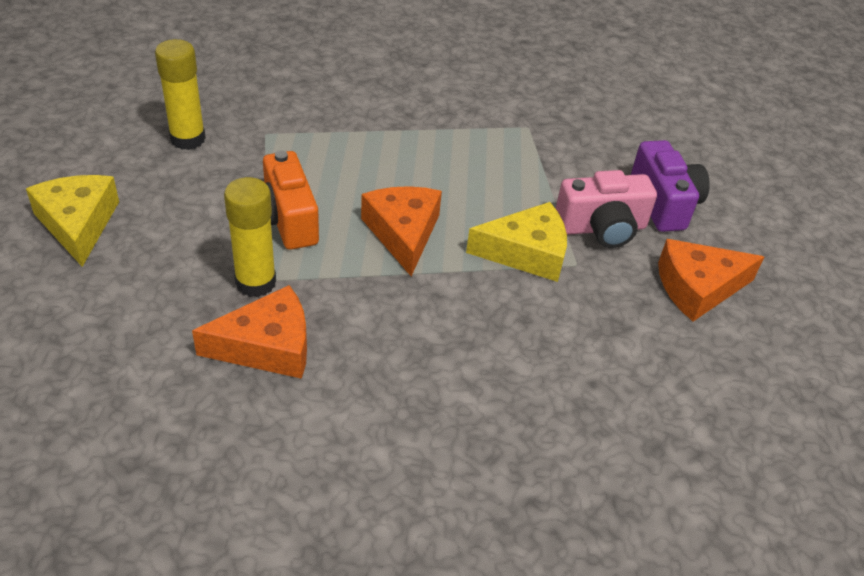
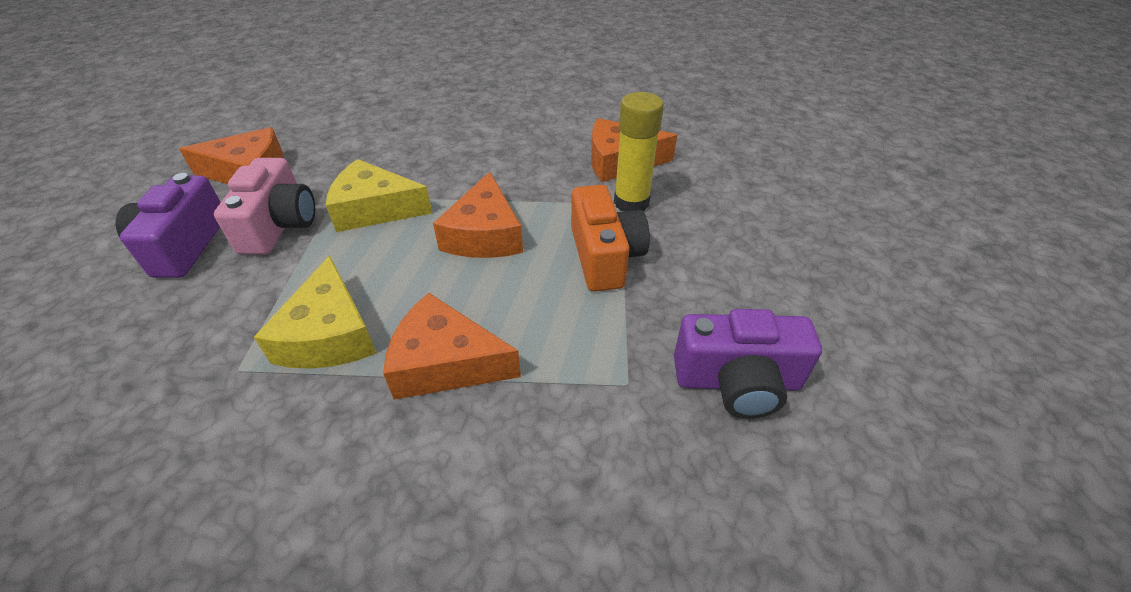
camera: 165 degrees left, 0 degrees up
(78, 224) = (820, 267): yellow cheese -> yellow cheese (329, 334)
(188, 139) = (737, 381): yellow glue stick -> purple camera
(393, 138) = (445, 362): none -> orange cheese
(602, 228) = (279, 225): pink camera -> pink camera turned 90 degrees clockwise

